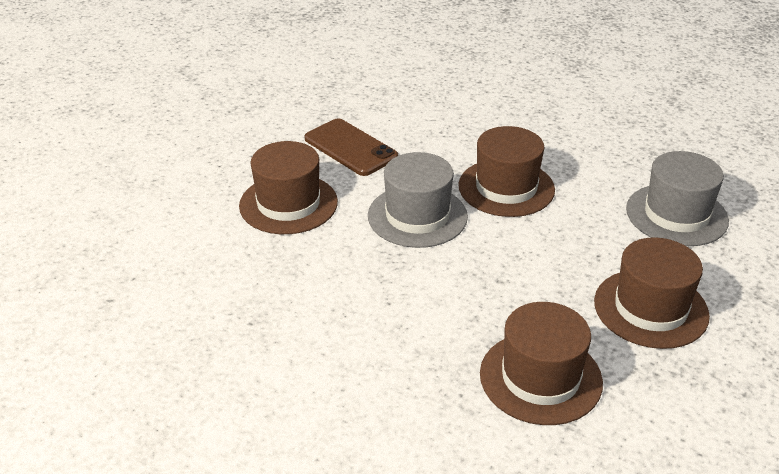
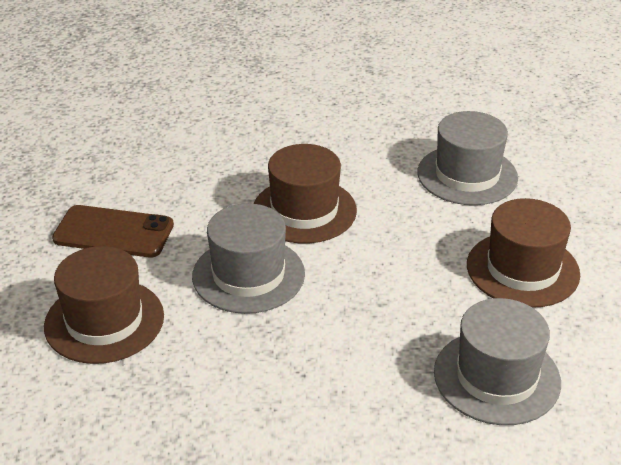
camera: 35 degrees left, 0 degrees up
(540, 378) = (496, 377): brown hat -> grey hat

